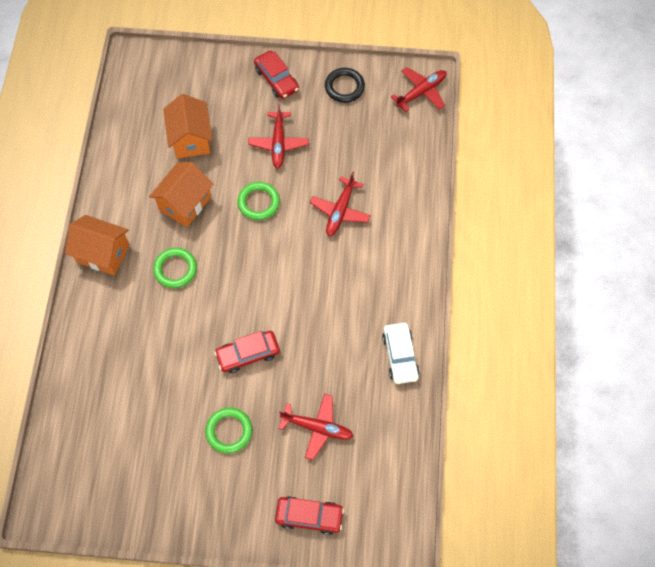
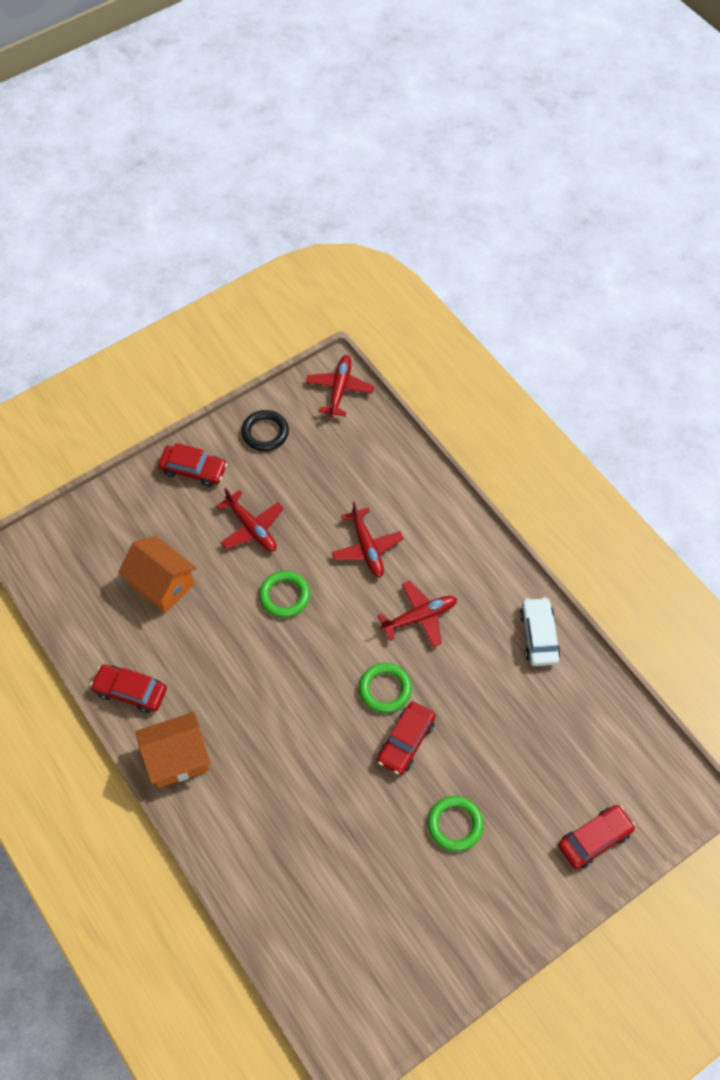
camera: 40 degrees left, 5 degrees down
(113, 191) = (130, 691): none -> red car
(175, 269) = (264, 718): green ring -> green ring (385, 689)
(185, 203) = (214, 649): orange house -> none
(317, 427) = (528, 756): red plane -> red plane (419, 617)
(400, 356) = (538, 636): white car -> white car turned 135 degrees counterclockwise

